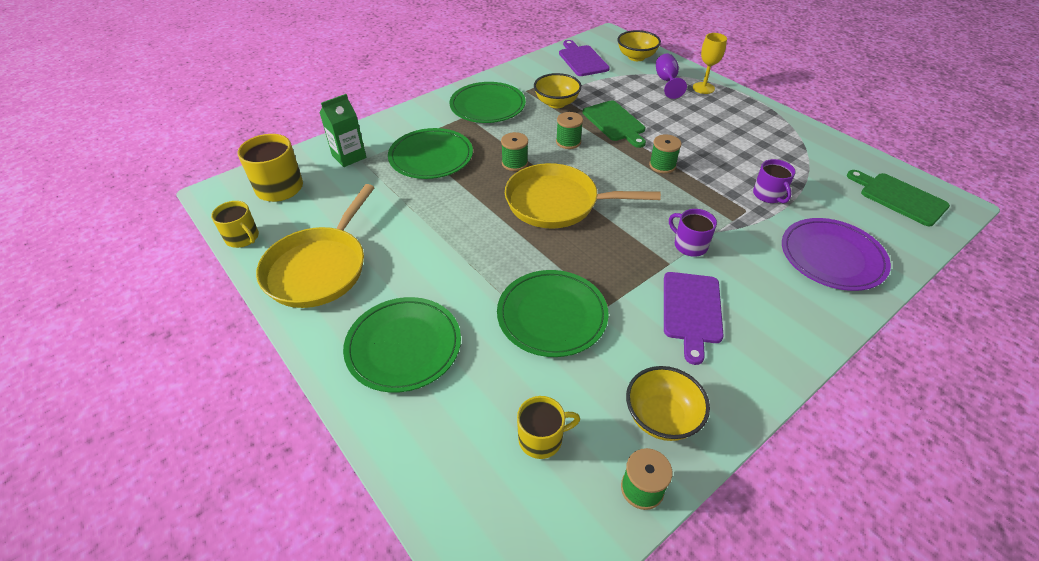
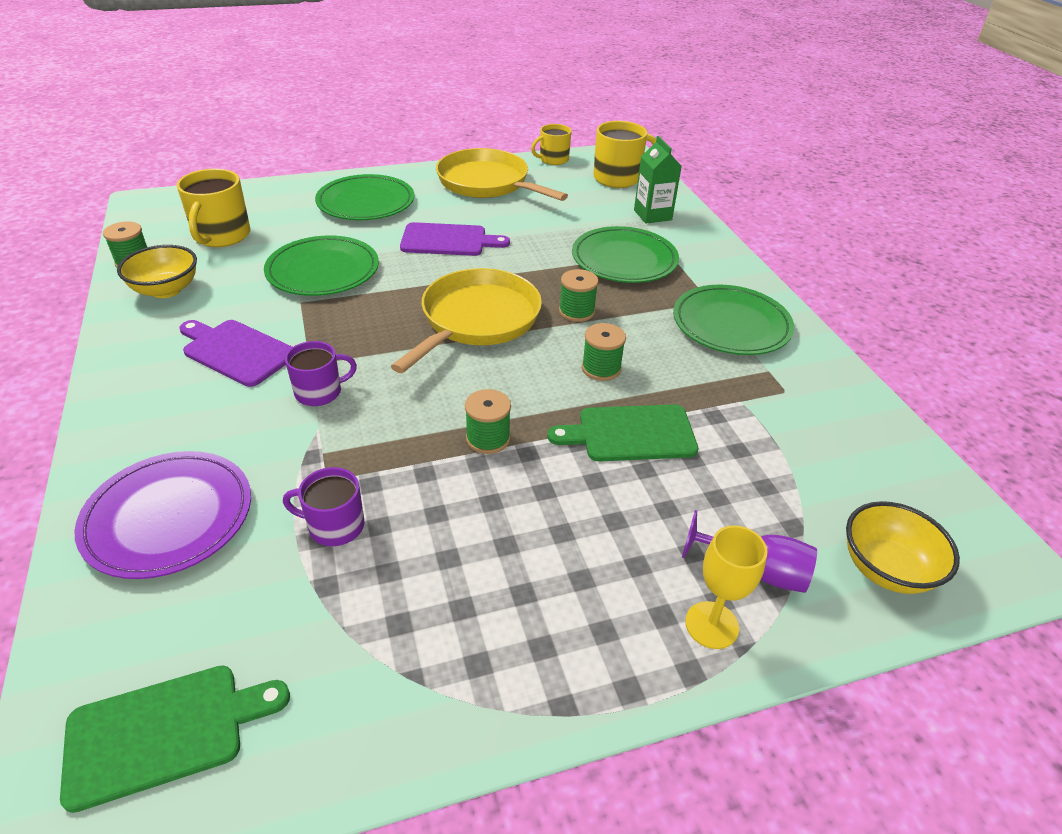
camera: 110 degrees right, 5 degrees down
(542, 439) = (221, 236): yellow mug -> yellow mug, size x1.55
(556, 103) = (717, 391): yellow bowl -> none
(582, 60) = (879, 475): purple cutting board -> purple cutting board (448, 240)

